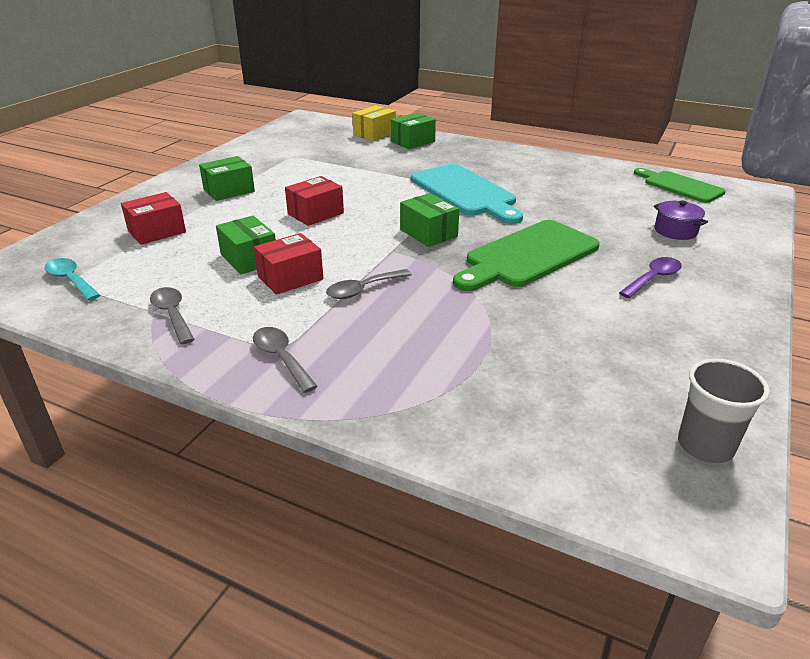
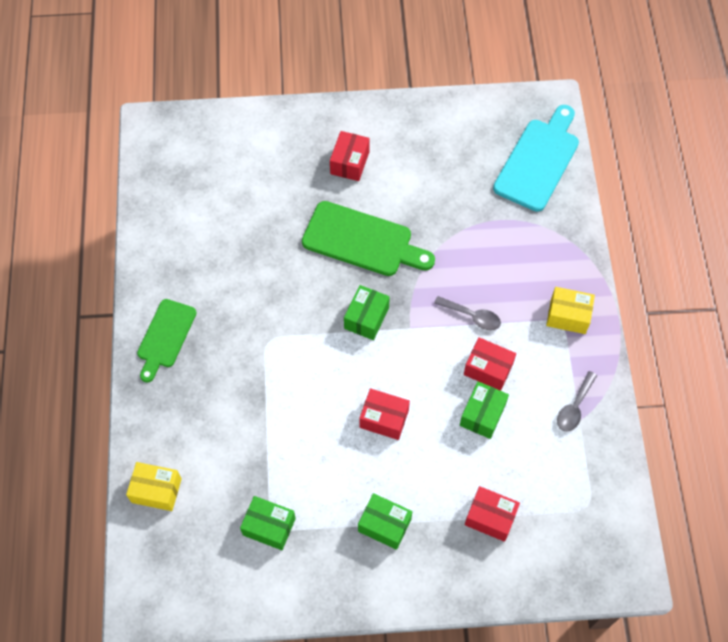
camera: 120 degrees left, 30 degrees up
(71, 280) = (588, 510): turquoise spoon -> none
(281, 358) = (568, 316): grey spoon -> yellow box
(413, 142) = (162, 437): green box -> green box (269, 526)
(465, 192) = (272, 327): turquoise cutting board -> turquoise cutting board (538, 161)
(653, 279) = (350, 162): purple spoon -> red box
(675, 231) = (263, 164): purple pot -> none
(680, 186) = (166, 178): green cutting board -> green cutting board (165, 337)
(705, 446) = (502, 112): grey cup -> none

